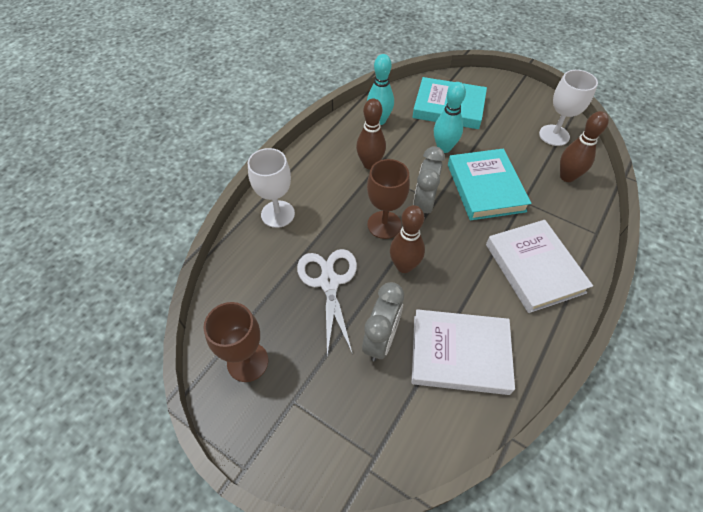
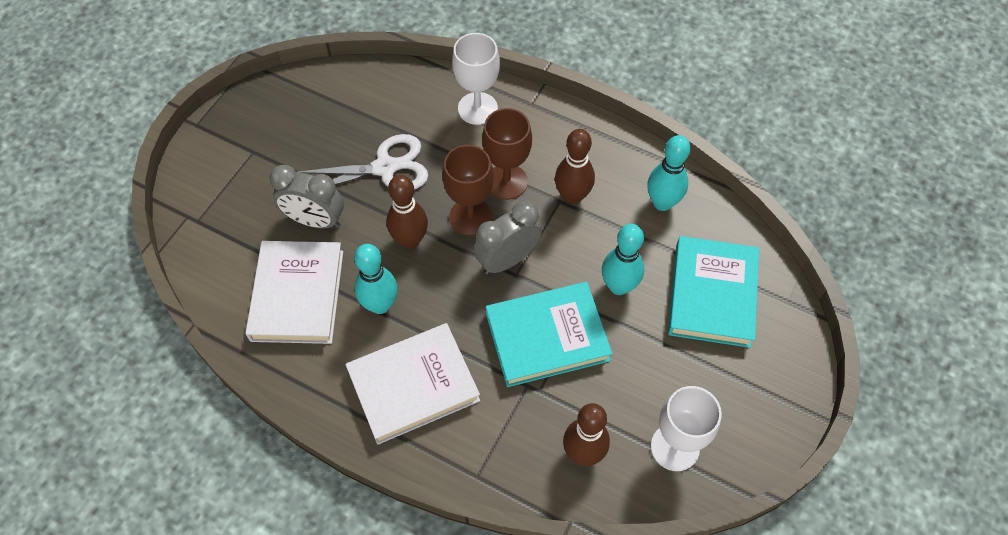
camera: 85 degrees right, 5 degrees up
(247, 362) = (293, 110): brown goblet -> brown goblet (506, 182)
(423, 205) = (507, 260): grey clock -> grey clock turned 45 degrees counterclockwise
(466, 289) = (380, 305): none -> turquoise bowling pin

